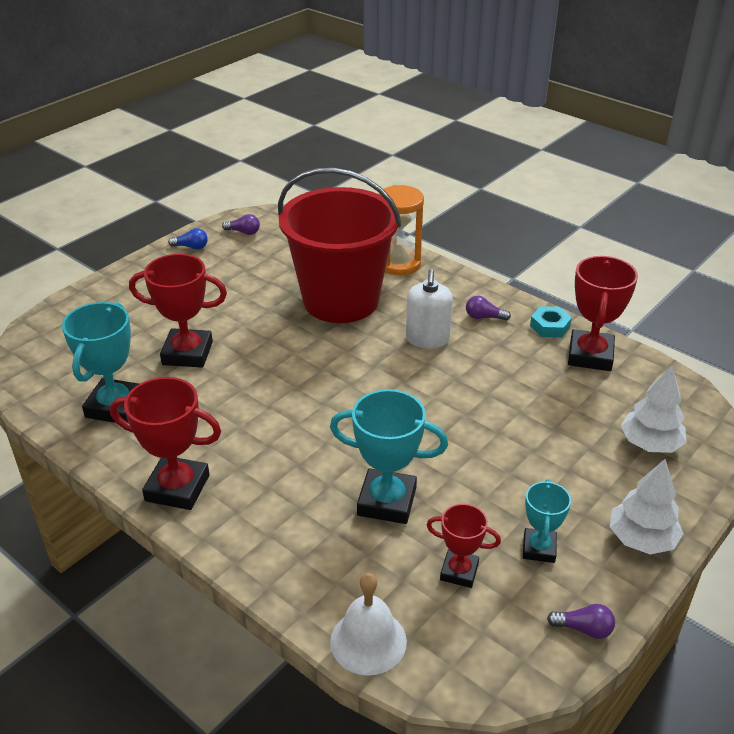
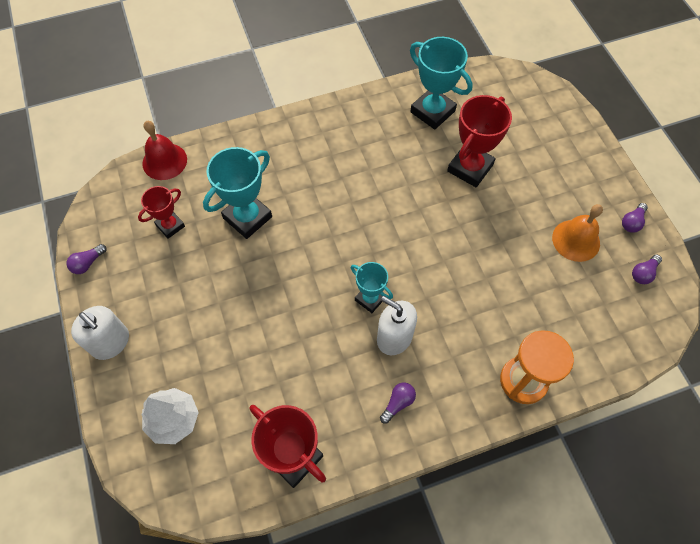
camera: 120 degrees right, 25 degrees up
(177, 488) = (334, 119): red trophy -> none
(191, 247) = (632, 222): blue light bulb -> purple light bulb
(234, 270) = (576, 240): none -> orange bell
(341, 300) = (486, 300): red bucket -> none
(368, 641) = (164, 161): white bell -> red bell
(539, 548) = (151, 277): turquoise trophy -> turquoise trophy (370, 299)
(550, 326) = (352, 452): turquoise nut -> none
(641, 539) = (110, 342): white tree -> white soap dispenser

